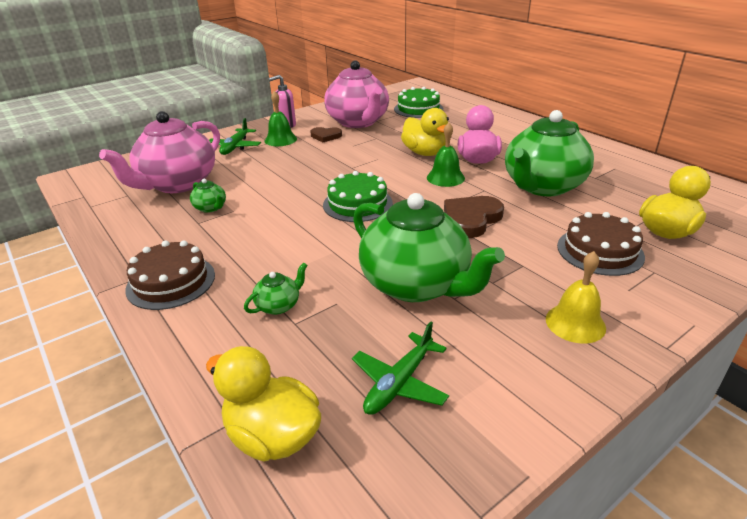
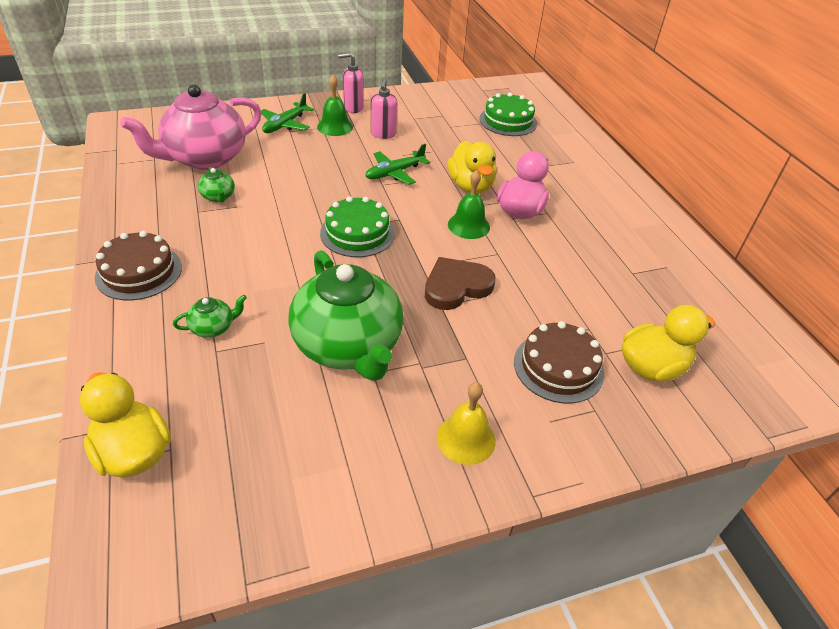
camera: 15 degrees right, 10 degrees up
(326, 136) = (383, 134): brown heart -> pink soap dispenser
(358, 122) = (430, 123): pink teapot -> none
(399, 382) = (264, 441): green plane -> green plane (395, 173)
(542, 186) = (563, 267): green teapot -> none

